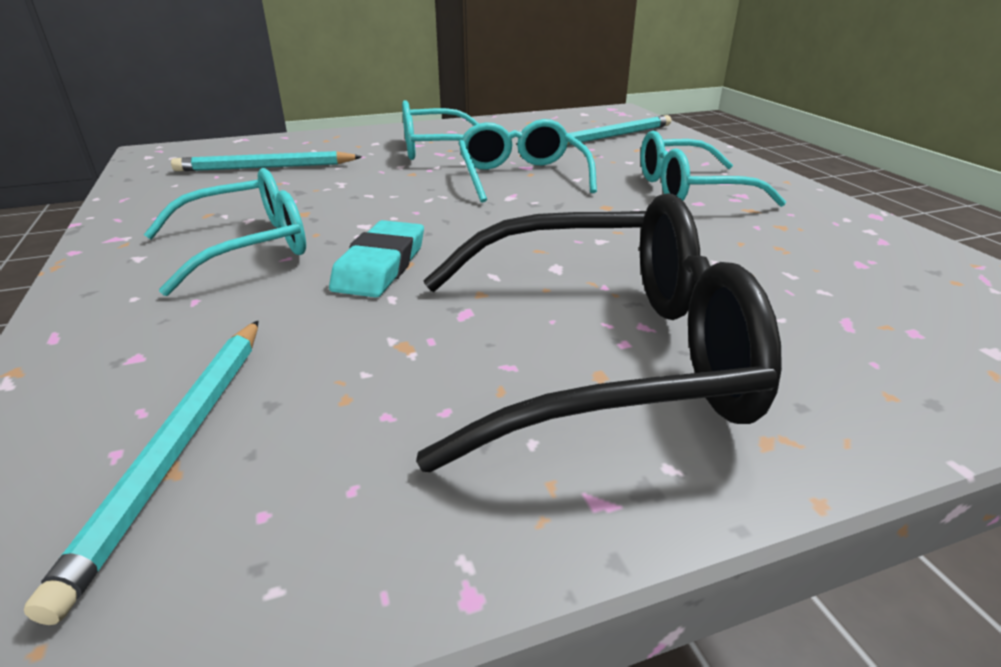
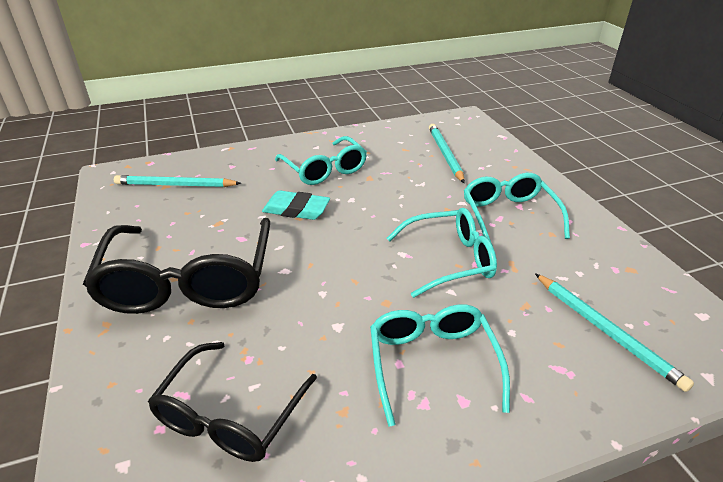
camera: 90 degrees right, 5 degrees up
(846, 284) = (230, 415): none -> black glasses

